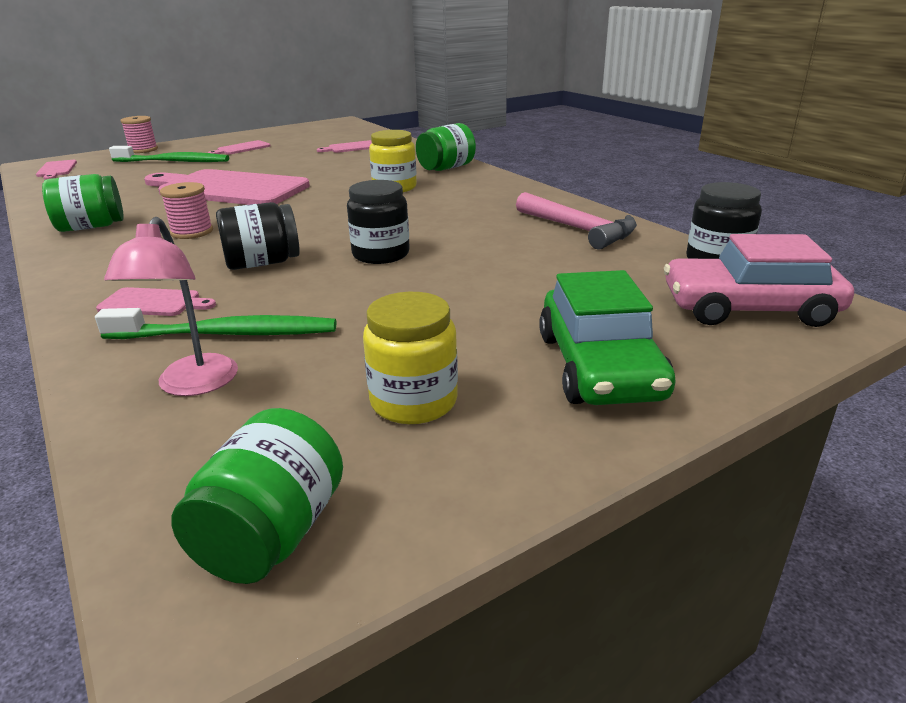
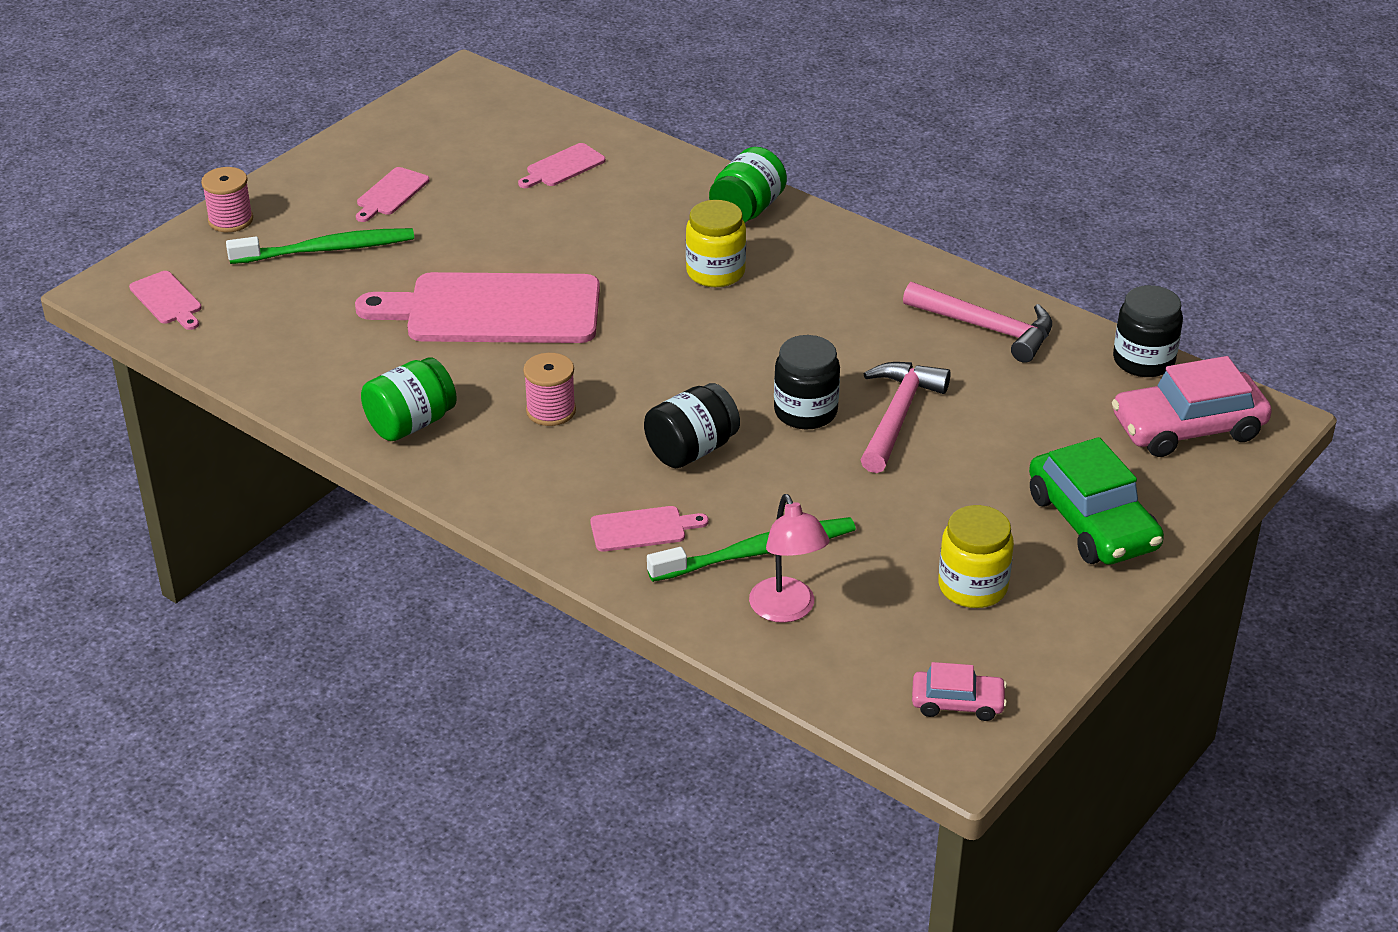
camera: 20 degrees left, 10 degrees up
(271, 535) = (957, 703): green jar -> pink car
(456, 266) = (897, 416): none -> pink hammer

